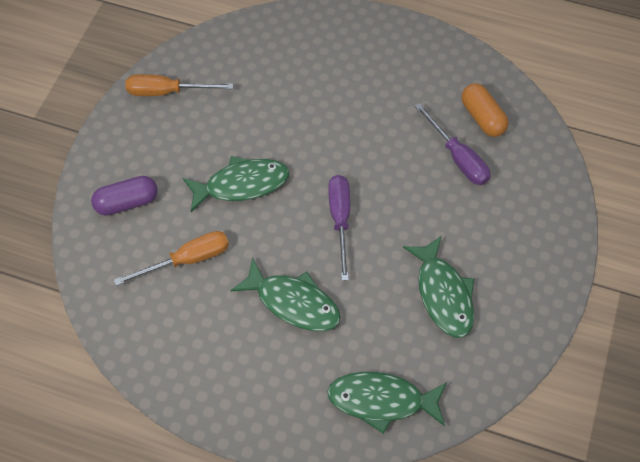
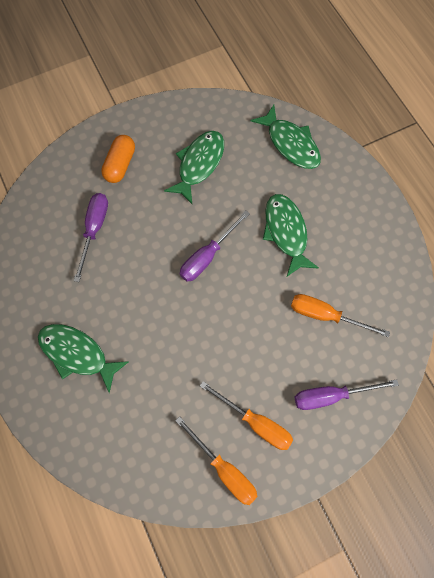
camera: 135 degrees left, 10 degrees up
(127, 203) = (331, 395): purple capsule -> purple screwdriver
(172, 136) = (255, 422): none -> orange screwdriver
(242, 184) = (243, 337): green fish -> green fish (77, 354)
(482, 118) = (47, 241): orange capsule -> orange capsule (120, 165)

